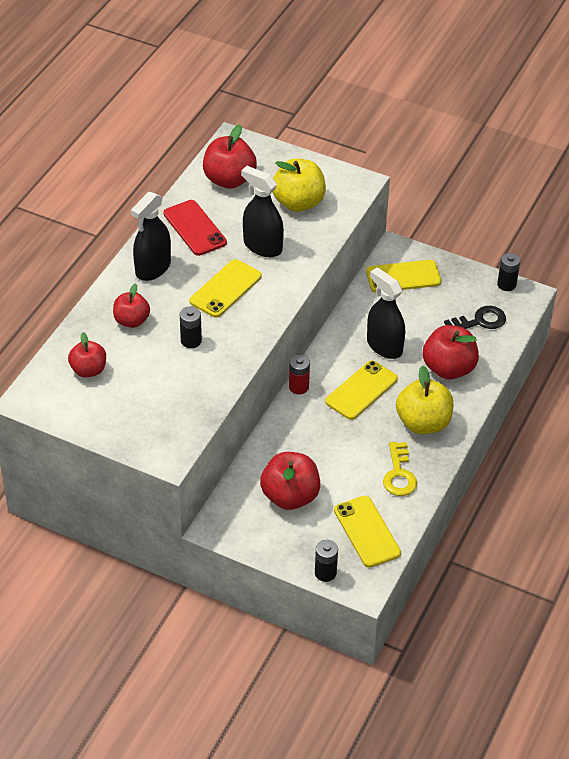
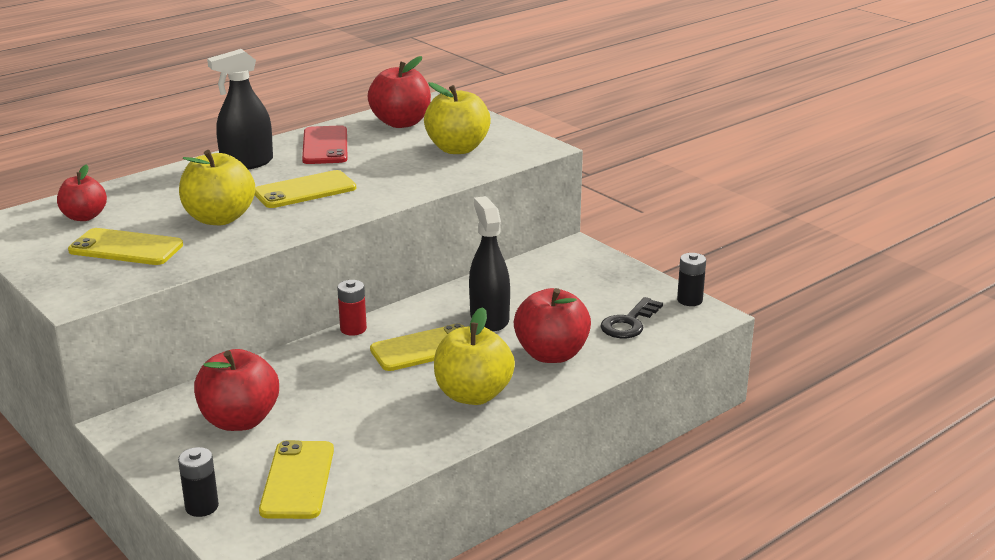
camera: 25 degrees right, 20 degrees down
(131, 321) = (176, 193): red apple -> none
(191, 341) = (219, 218): black battery -> yellow apple
(262, 246) = (382, 170): black spray bottle -> none
(399, 474) = (395, 435): yellow key -> none
(403, 277) = (566, 269): yellow phone -> yellow phone (126, 248)
(480, 321) = (629, 323): black key -> black key turned 120 degrees clockwise

